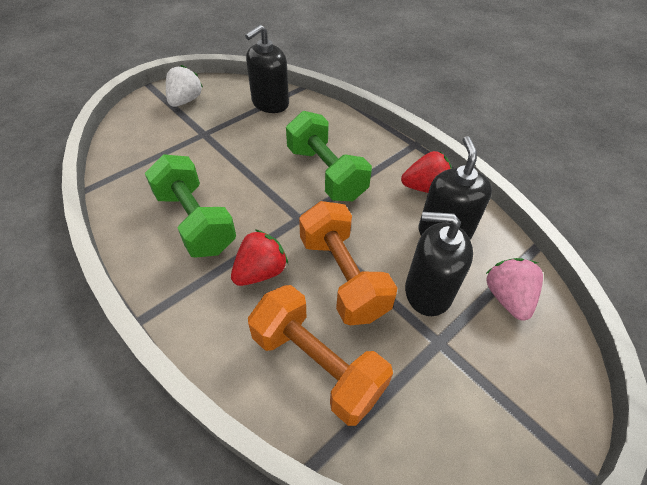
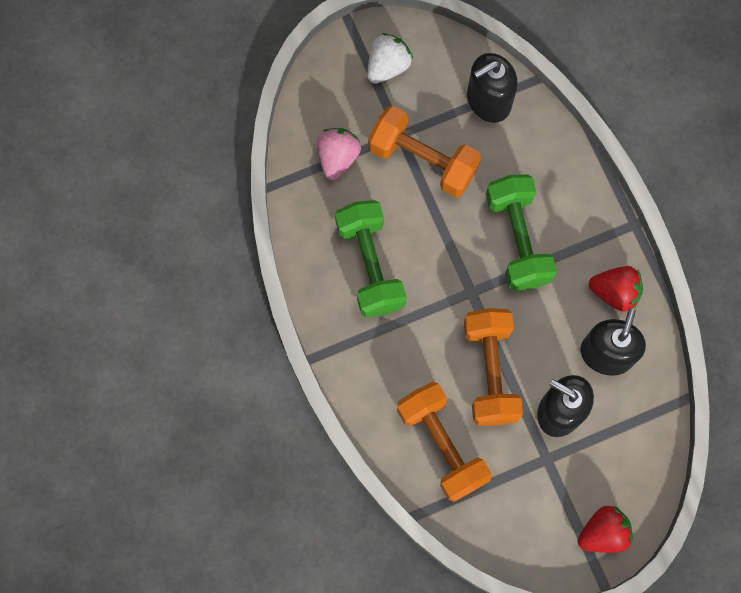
camera: 20 degrees right, 25 degrees up
(227, 144) = (423, 160): none -> orange dumbbell
(261, 272) = (419, 343): red strawberry -> red strawberry (603, 532)
(507, 298) = (627, 439): pink strawberry -> pink strawberry (338, 157)

